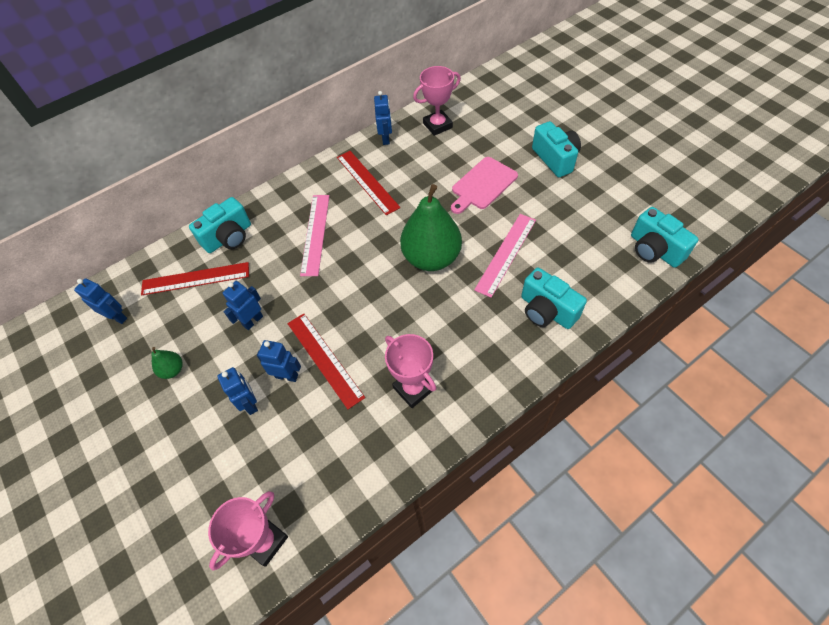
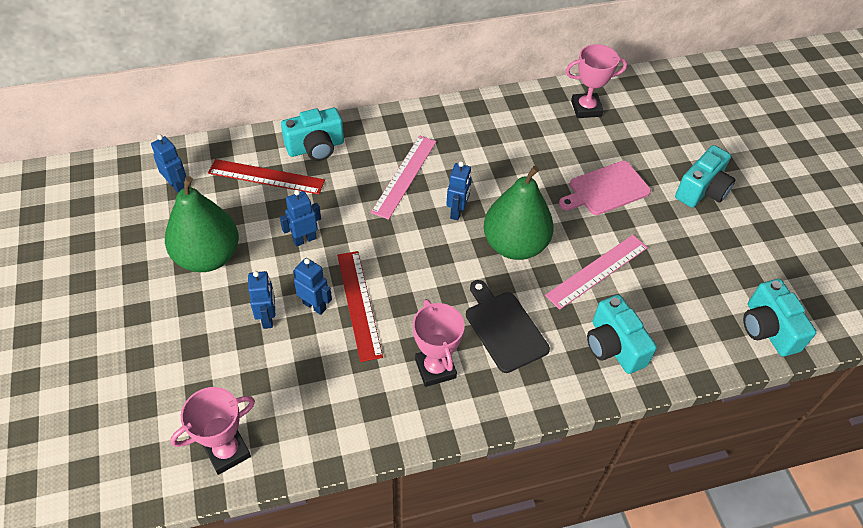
camera: 15 degrees right, 5 degrees down
(172, 370) = (208, 257): green pear -> green pear, size x2.33
(367, 182) = (482, 142): red ruler -> none
(386, 139) = (523, 103): blue robot -> blue robot (457, 212)
(454, 331) = (504, 328): none -> black cutting board
(555, 159) = (702, 190): turquoise camera -> turquoise camera turned 45 degrees clockwise

